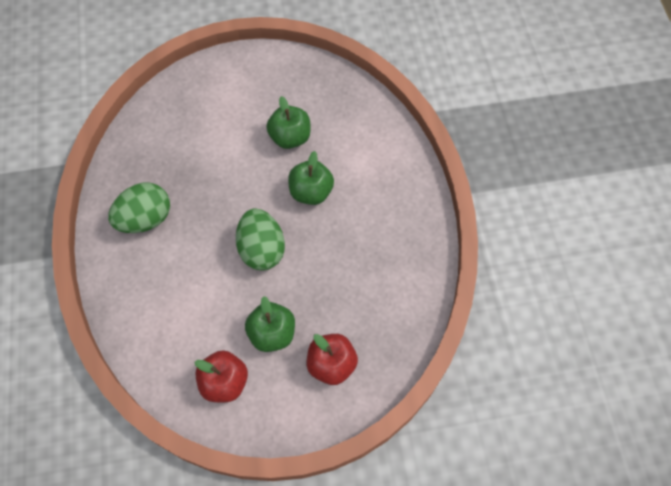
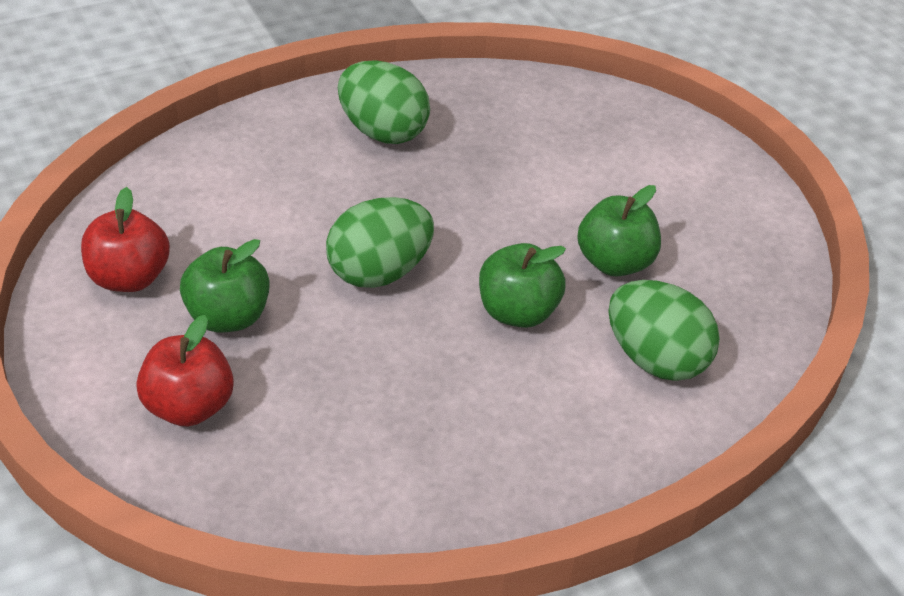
camera: 70 degrees right, 20 degrees down
(359, 142) = (655, 359): none -> green egg

